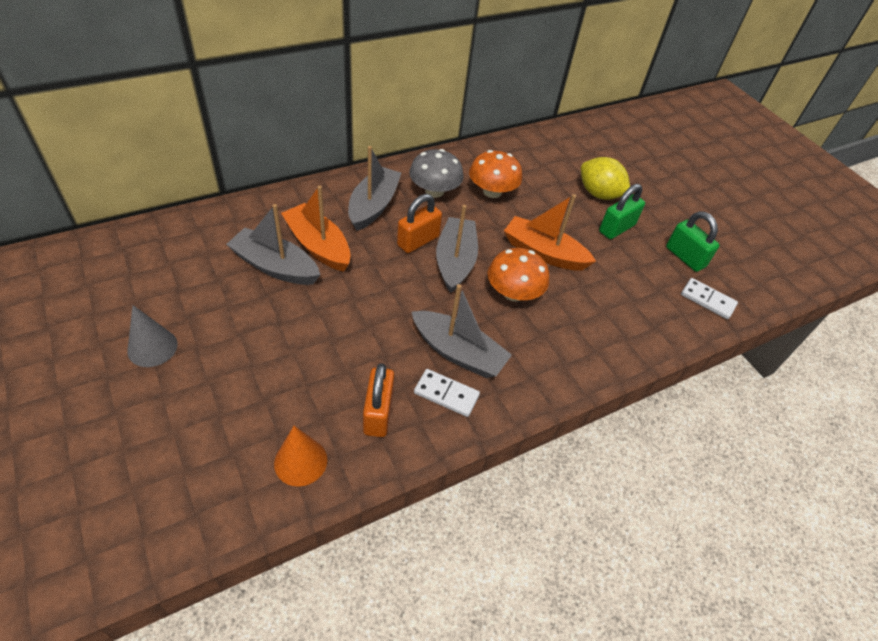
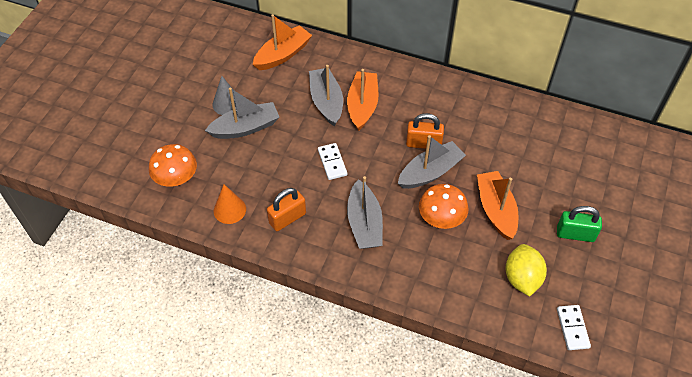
camera: 55 degrees right, 5 degrees up
(165, 252) = (282, 55): none -> orange boat
(373, 206) = (424, 102): grey boat -> grey boat (245, 128)
(434, 191) = (476, 118): grey mushroom -> none
(446, 394) = (331, 238): white domino -> white domino (332, 162)
(492, 191) = (516, 145): orange mushroom -> orange mushroom (176, 177)
(599, 194) = (598, 202): yellow lemon -> yellow lemon (522, 278)
(685, 257) = (600, 291): green padlock -> none

